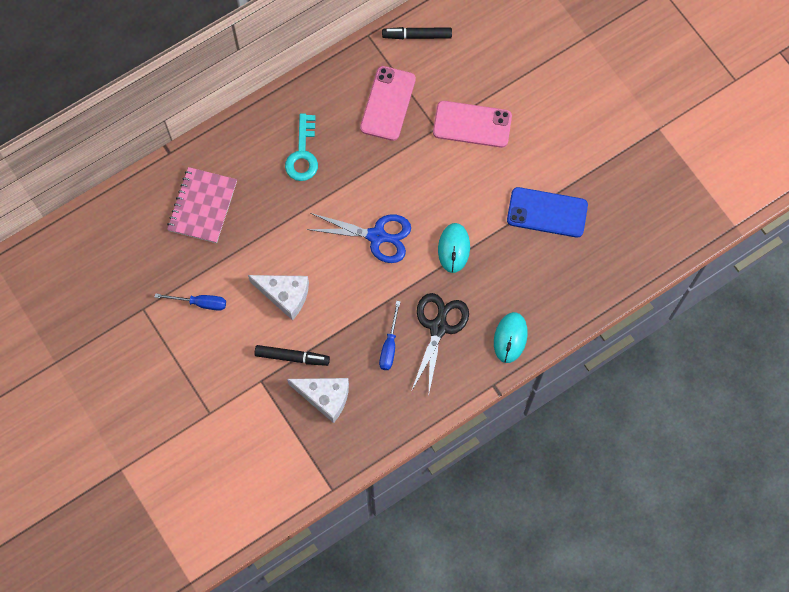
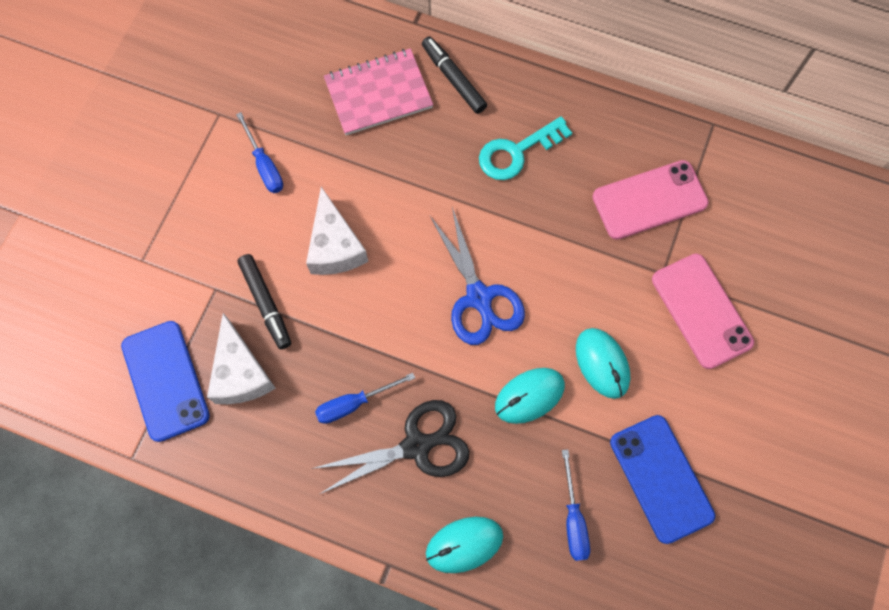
camera: 55 degrees right, 0 degrees up
(298, 443) = (166, 380): none -> blue phone
(417, 36) = (758, 175): black marker -> black marker (453, 79)
(463, 197) = (602, 363): none -> turquoise mouse
(536, 272) = (573, 519): none -> blue screwdriver

